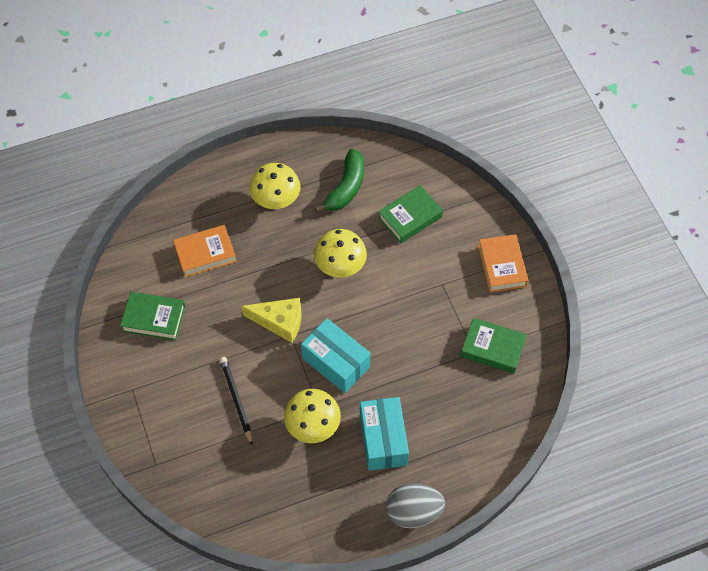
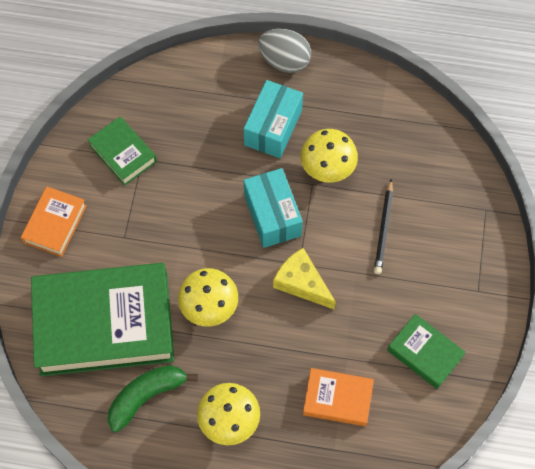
camera: 150 degrees left, 5 degrees up
(410, 217) = (104, 324): green book -> green book, size x2.14

